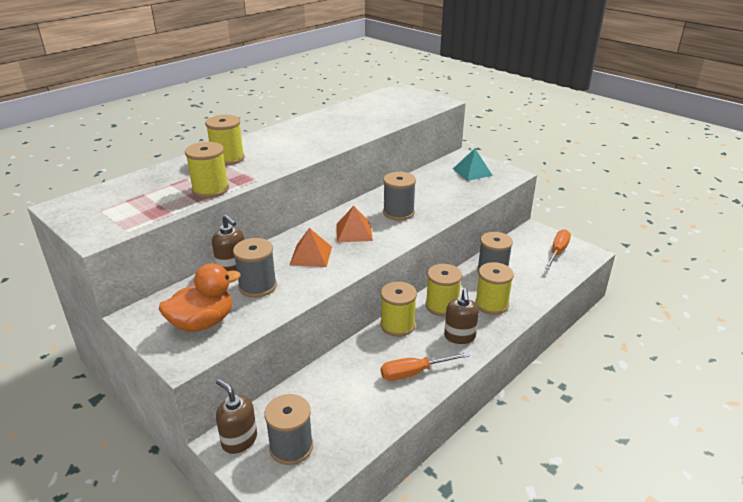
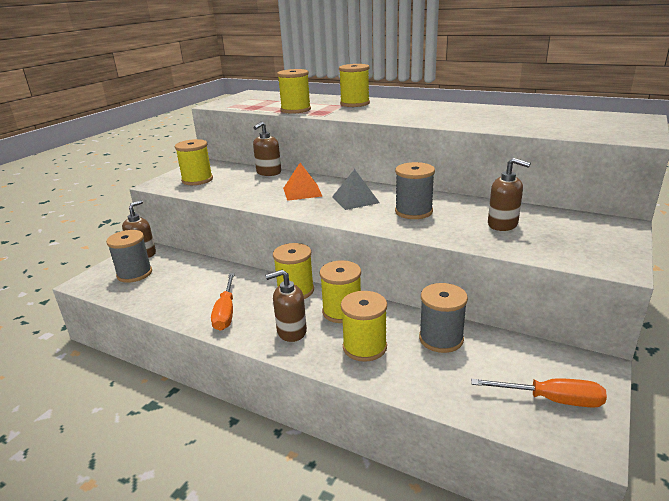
camera: 75 degrees right, 5 degrees down
(202, 323) = (197, 180): orange duck -> yellow spool
(257, 286) = (247, 184): grey spool -> none
(354, 232) = (355, 200): orange pyramid -> grey pyramid
(414, 373) = (226, 312): orange screwdriver -> orange screwdriver turned 150 degrees counterclockwise
(442, 188) = (503, 224): none -> brown soap dispenser
(472, 172) = (578, 236): turquoise pyramid -> none

